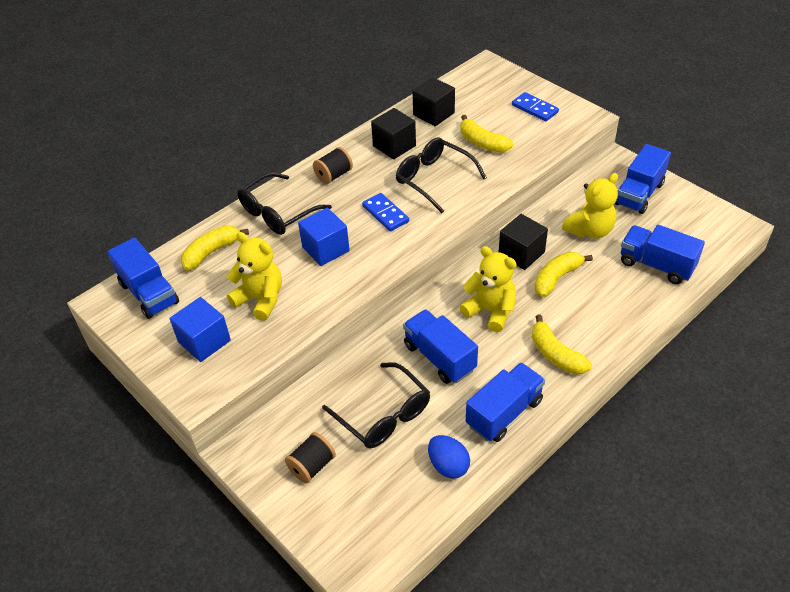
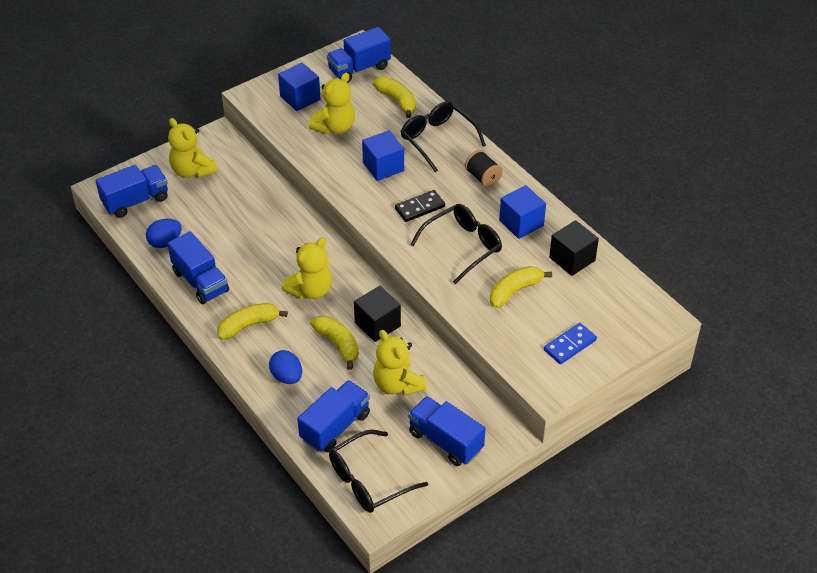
camera: 95 degrees right, 0 degrees up
(312, 466) = (192, 171): black spool -> yellow teddy bear
(384, 415) = (223, 211): black glasses -> black glasses (369, 480)
(385, 214) = (420, 208): blue domino -> black domino
(394, 146) = (521, 223): black cube -> blue cube
(439, 357) = (269, 250): blue truck -> blue truck (135, 201)
(612, 310) = (287, 377): none -> blue egg

